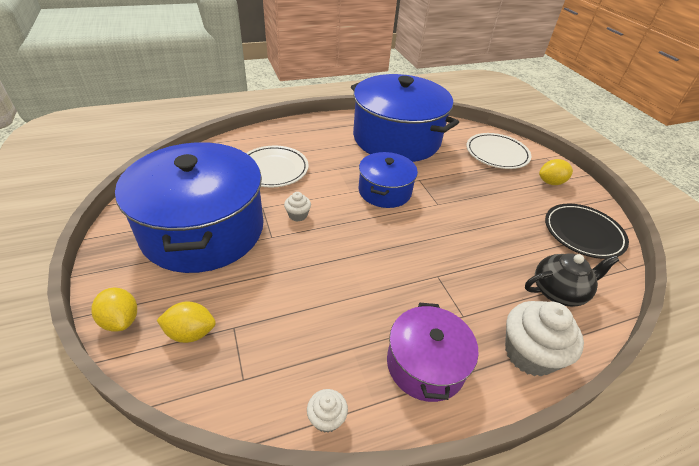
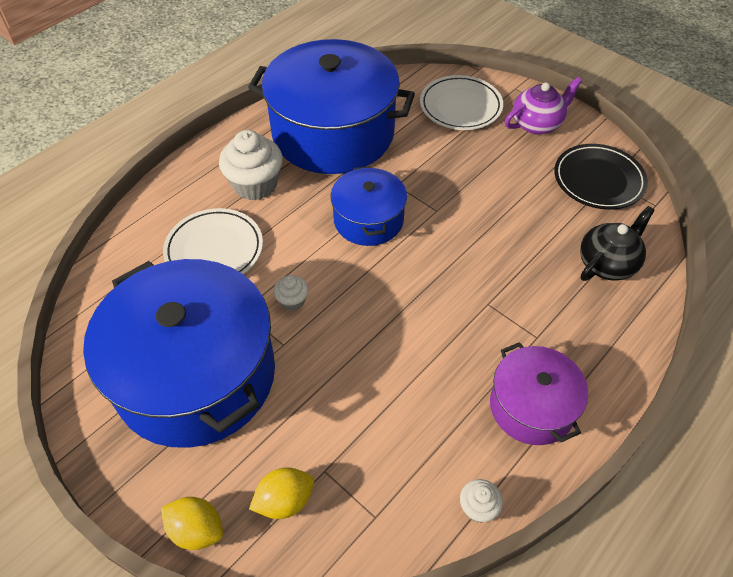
camera: 25 degrees left, 10 degrees up
(529, 353) = (614, 346): white cupcake -> white cupcake (255, 184)
(551, 182) = (537, 124): yellow lemon -> purple teapot

